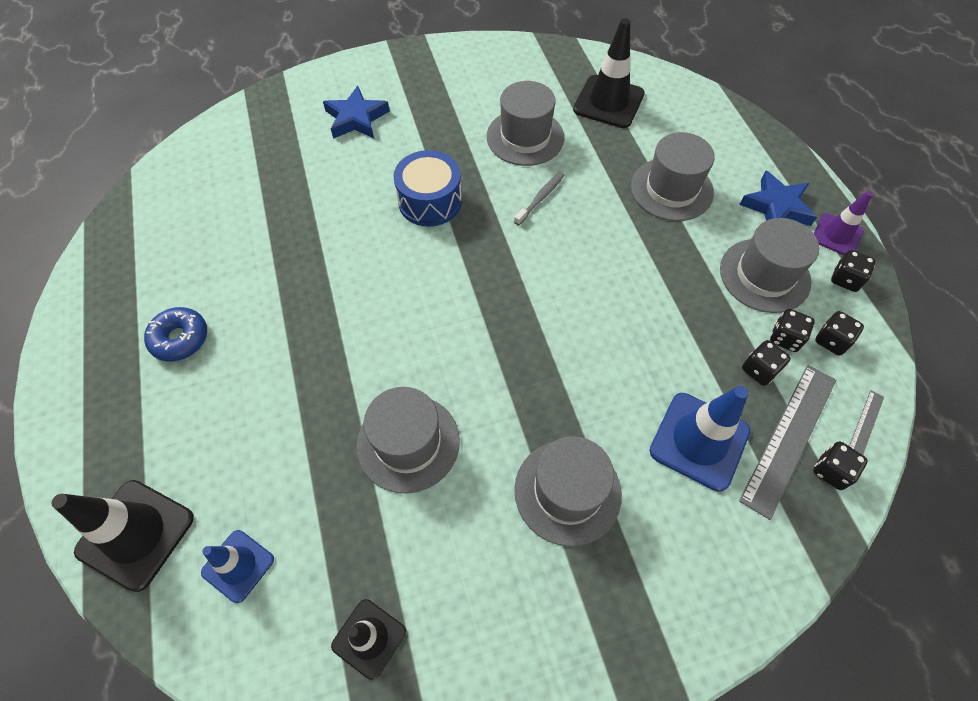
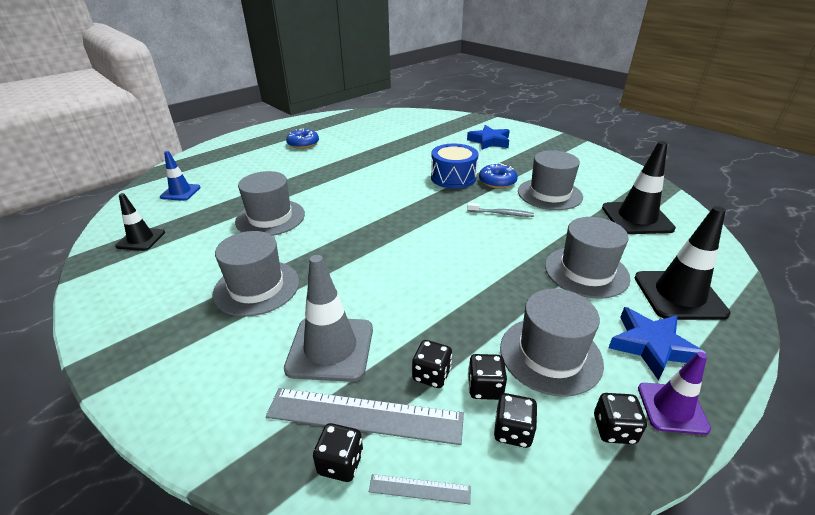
camera: 65 degrees right, 25 degrees down
(136, 534) = (193, 165): black traffic cone -> black traffic cone (679, 295)
(469, 166) = (497, 182): none -> blue donut
(699, 441) = (330, 348): blue traffic cone -> grey traffic cone

